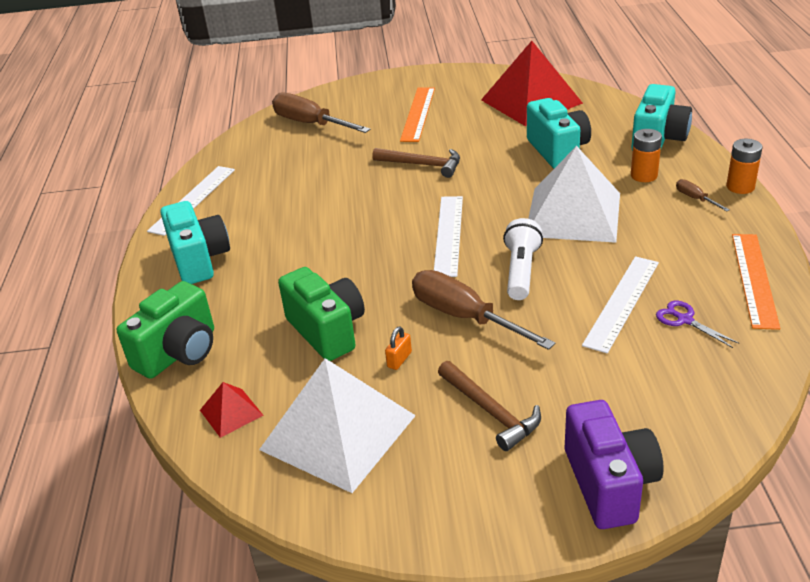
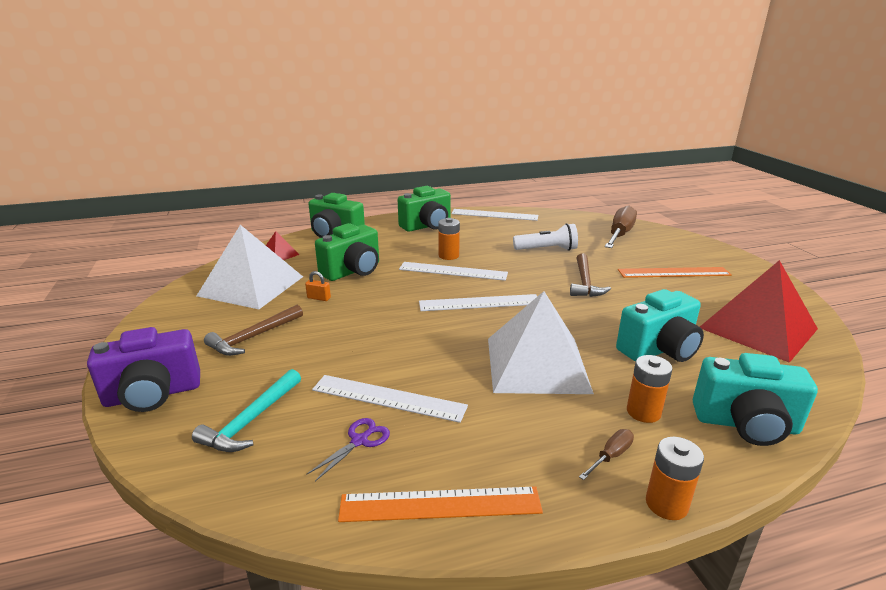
camera: 75 degrees right, 10 degrees down
(199, 260) = (427, 226): turquoise camera -> green camera
(313, 247) = (448, 256): none -> orange battery
(361, 247) = (453, 271): none -> white ruler
(465, 317) = (367, 318): brown screwdriver -> none
(521, 271) = (432, 340): white flashlight -> white flashlight (547, 249)
(657, 393) = (251, 420): none -> turquoise hammer

